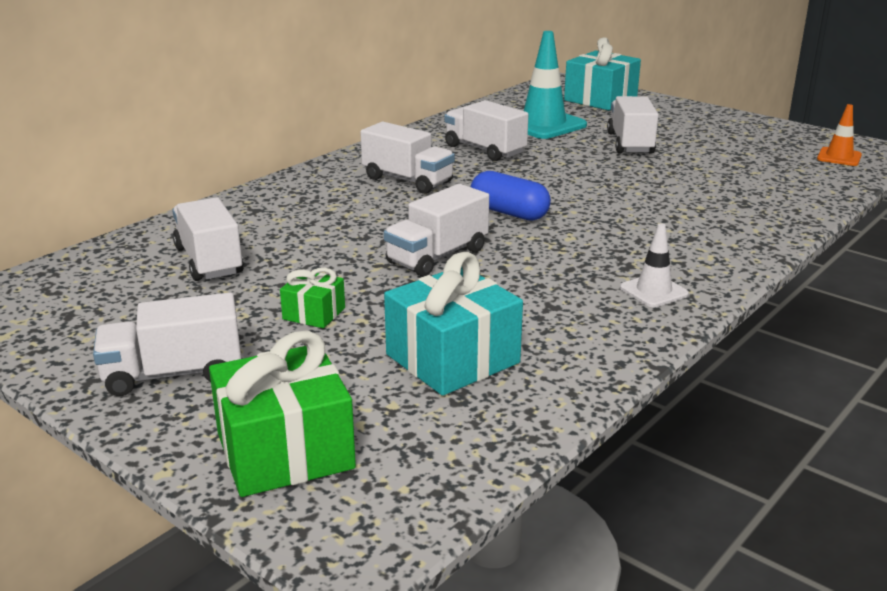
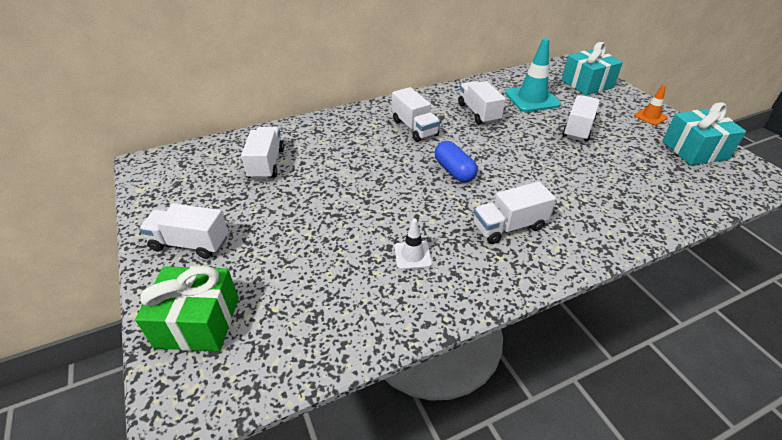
camera: 25 degrees right, 15 degrees up
(314, 313) = (287, 221): green gift -> none
(437, 256) = (386, 196): white truck -> white truck (509, 227)
(452, 359) = (332, 283): turquoise gift -> turquoise gift (694, 150)
(653, 291) = (495, 267): white traffic cone -> white traffic cone (412, 255)
(839, 157) = (728, 178): orange traffic cone -> orange traffic cone (650, 117)

